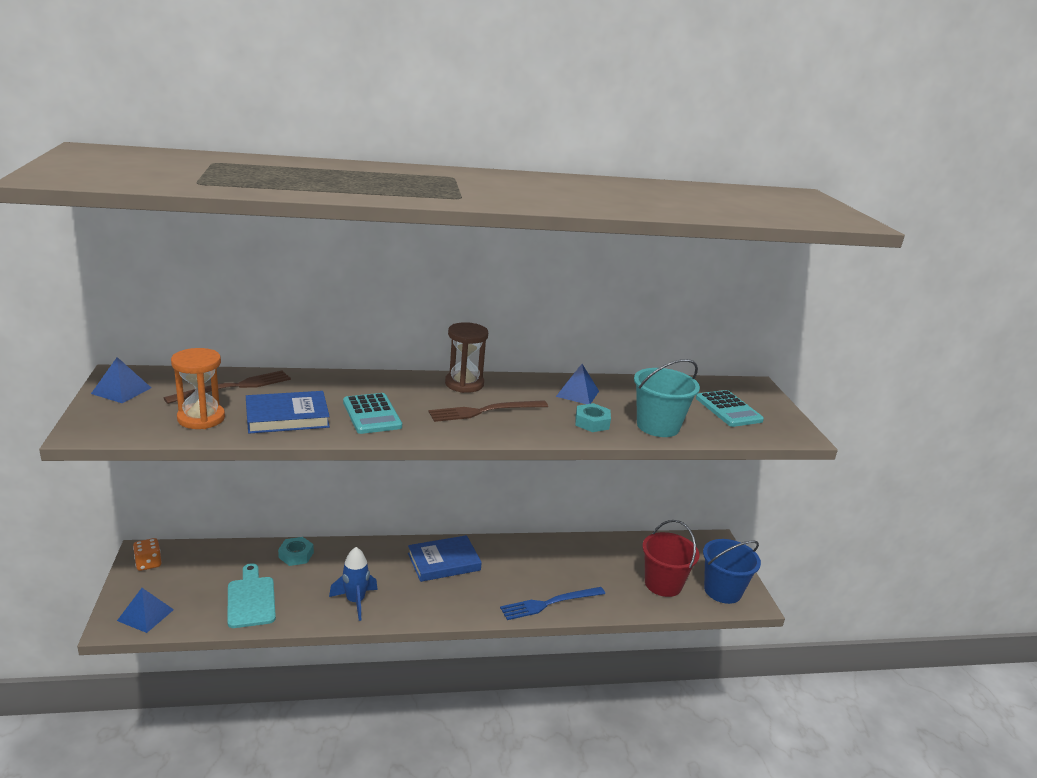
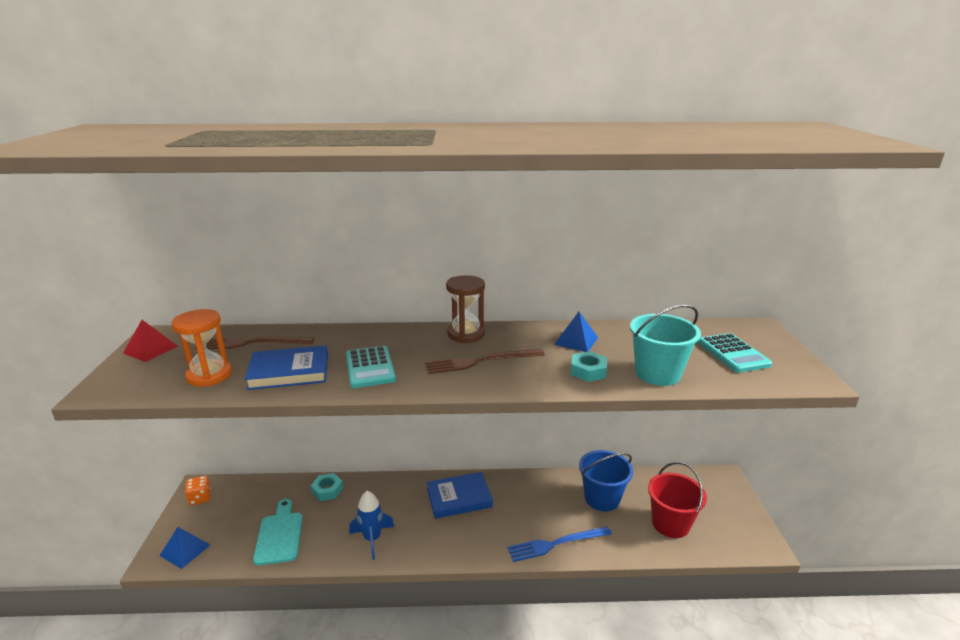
camera: 10 degrees right, 0 degrees up
(121, 390) = (150, 349): blue pyramid -> red pyramid
(234, 387) = (251, 343): brown fork -> brown fork turned 150 degrees counterclockwise
(722, 590) = (732, 532): blue bucket -> blue bucket (602, 498)

